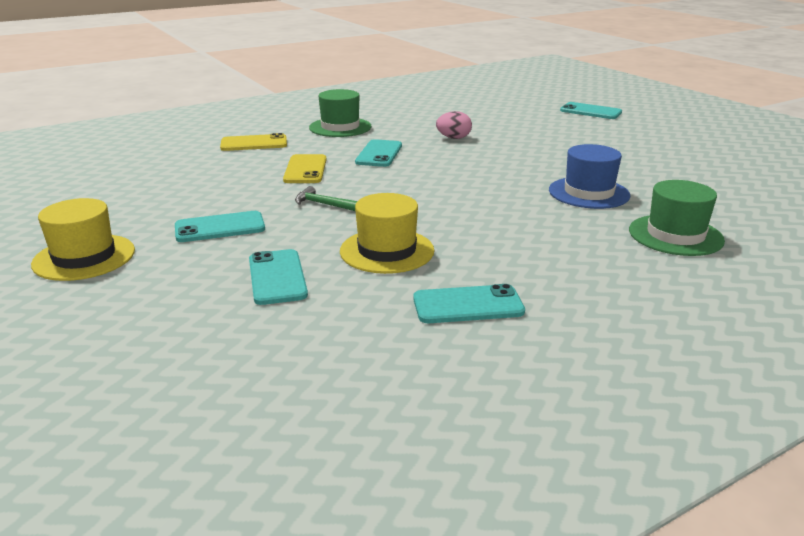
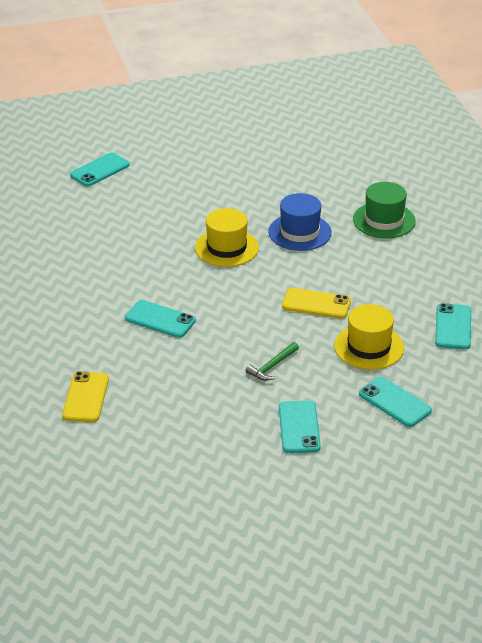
camera: 75 degrees left, 10 degrees up
(84, 257) = (332, 502): yellow hat -> yellow hat (226, 248)
(277, 277) = (394, 402): turquoise phone -> turquoise phone turned 45 degrees clockwise
(305, 170) = (182, 369): yellow phone -> yellow phone (316, 304)
(340, 127) = (61, 333): green hat -> none
(453, 138) = (136, 267): pink egg -> none

